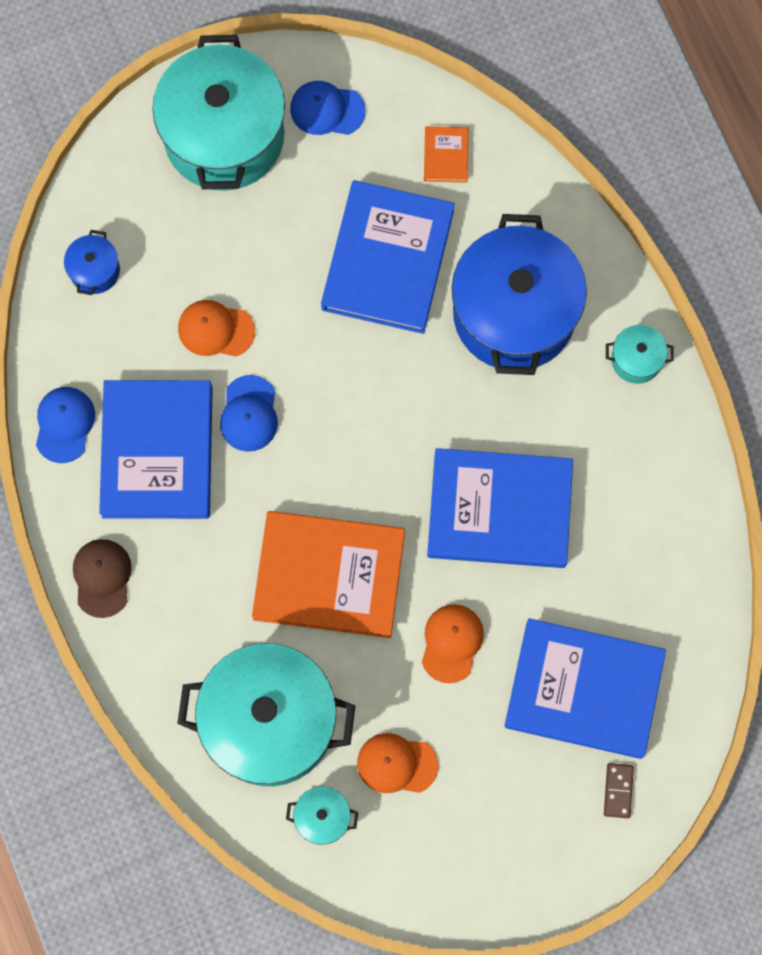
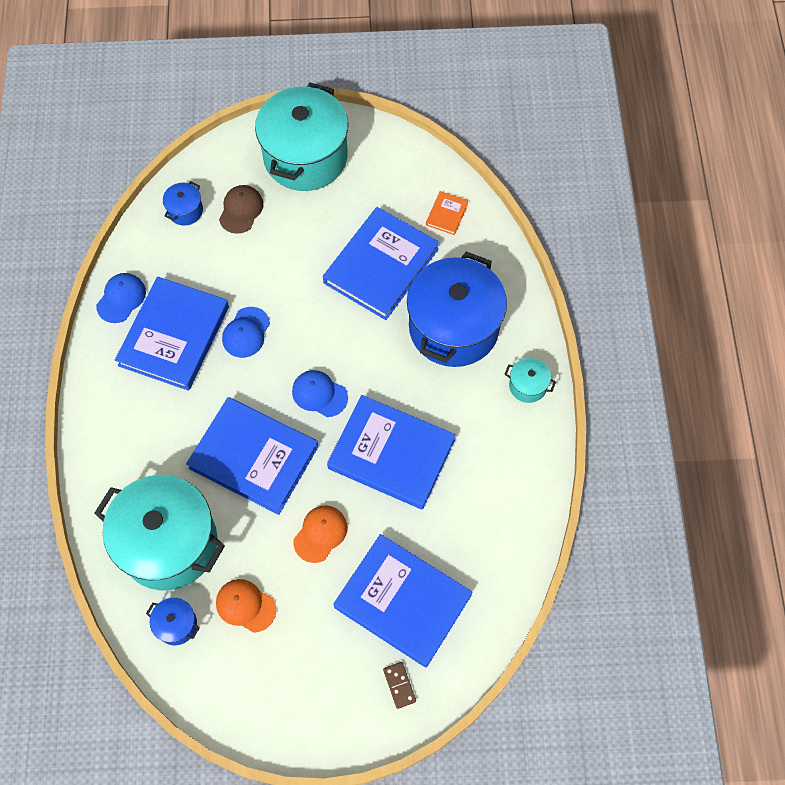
camera: 20 degrees right, 10 degrees down
(102, 578) = (99, 405): brown cap -> brown cap (241, 210)
(216, 329) = (247, 272): orange cap -> none
(322, 817) = (176, 624): turquoise pot -> blue pot
(327, 109) = (379, 162): blue cap -> blue cap (319, 394)
(329, 576) = (254, 457): orange book -> blue book
(618, 791) = (399, 685): brown domino -> brown domino turned 45 degrees counterclockwise

